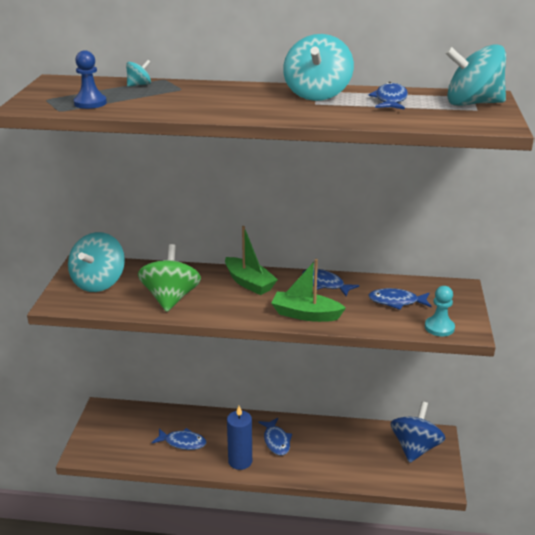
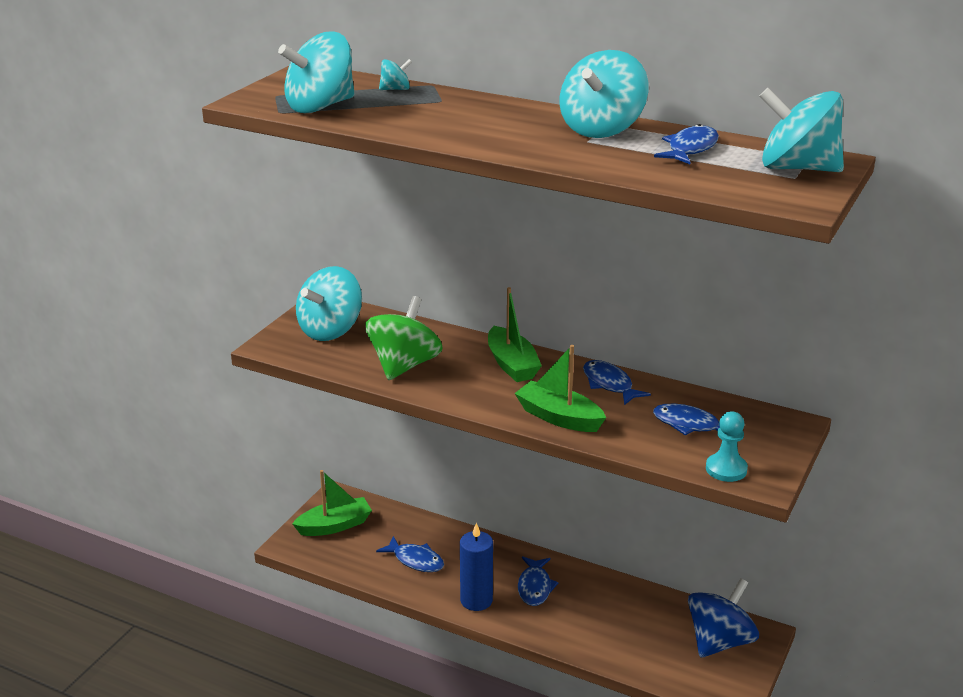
camera: 20 degrees right, 0 degrees up
(90, 103) = (320, 107): blue pawn -> turquoise spinning top
(110, 431) = (334, 525): none -> green boat

